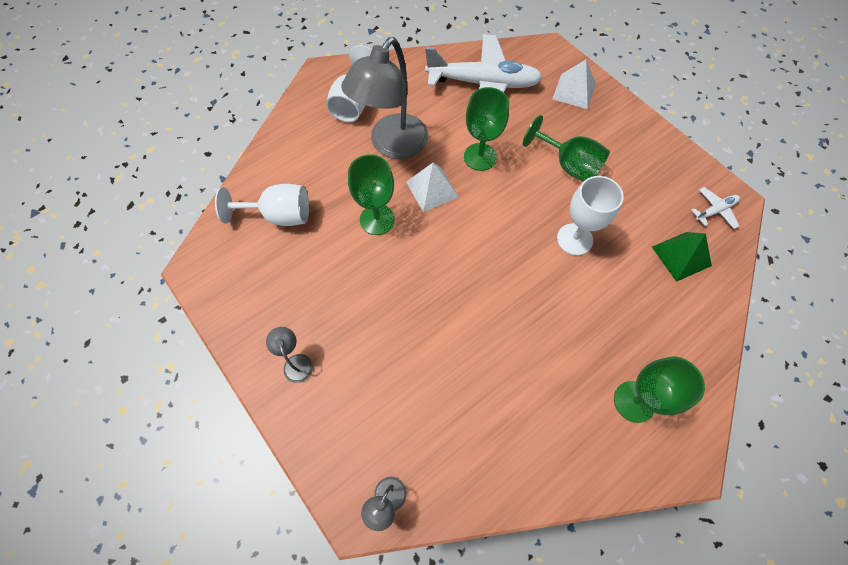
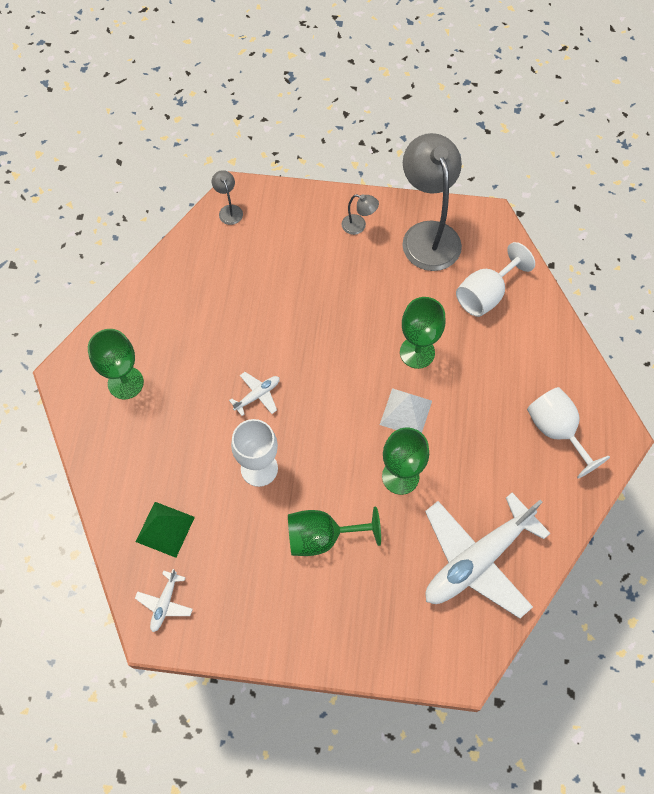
camera: 135 degrees right, 0 degrees up
(392, 145) = (478, 421): grey lamp -> grey lamp (428, 235)
(528, 292) = (257, 395): none -> white plane
(574, 91) = (390, 633): white pyramid -> none

